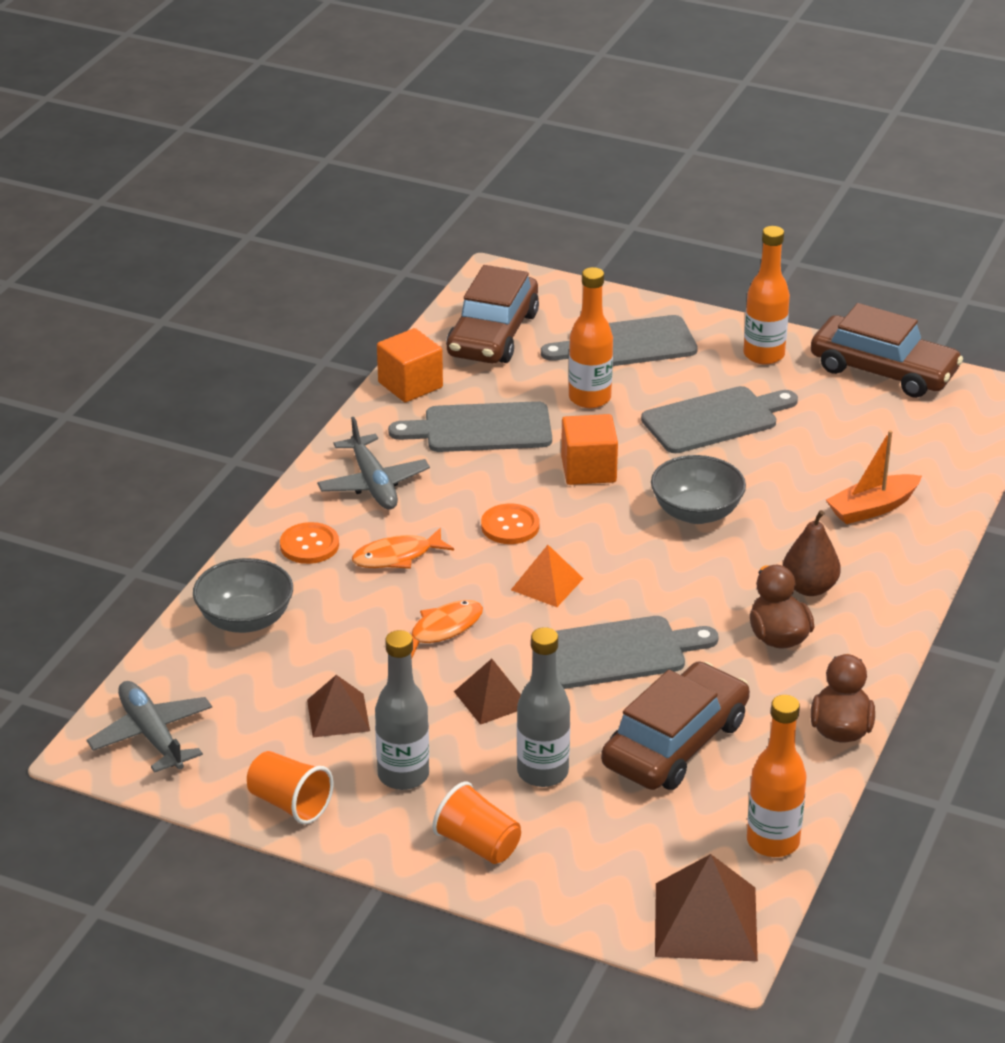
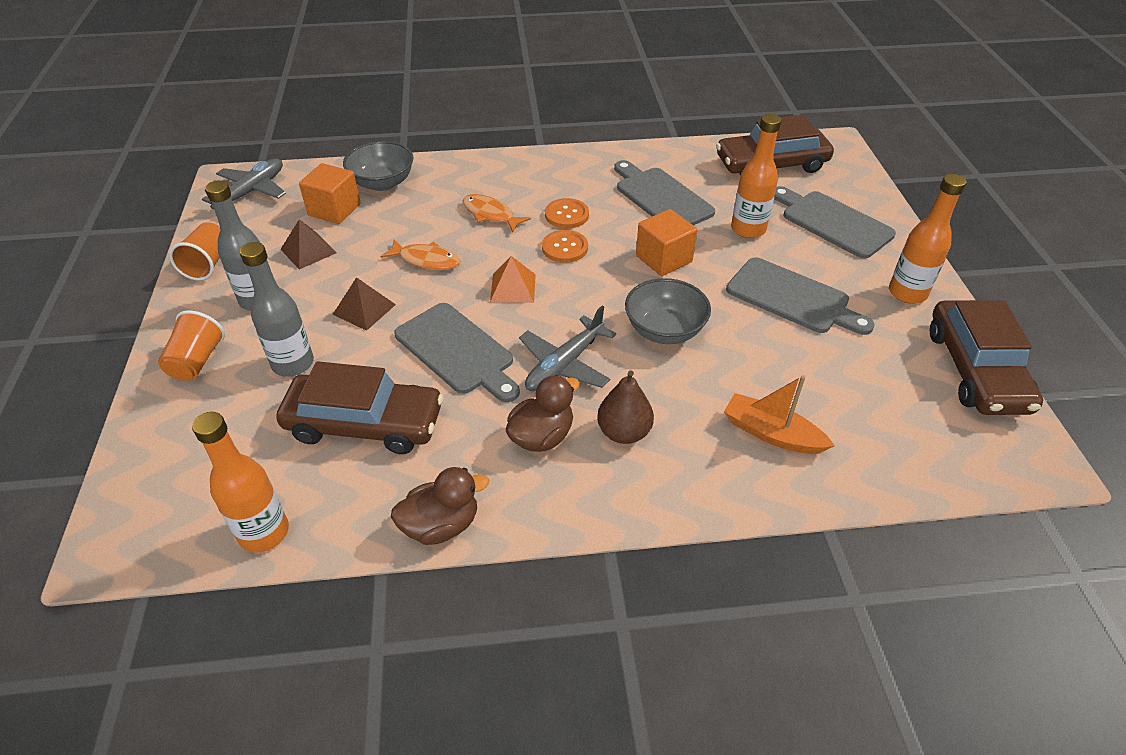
camera: 60 degrees right, 10 degrees up
(309, 545) = (474, 178): orange button -> orange button (566, 215)
(373, 483) = (559, 178): grey plane -> grey plane (565, 364)
(410, 385) = (677, 154): orange cube -> orange cube (334, 210)
(706, 921) = (143, 525): brown pyramid -> none

